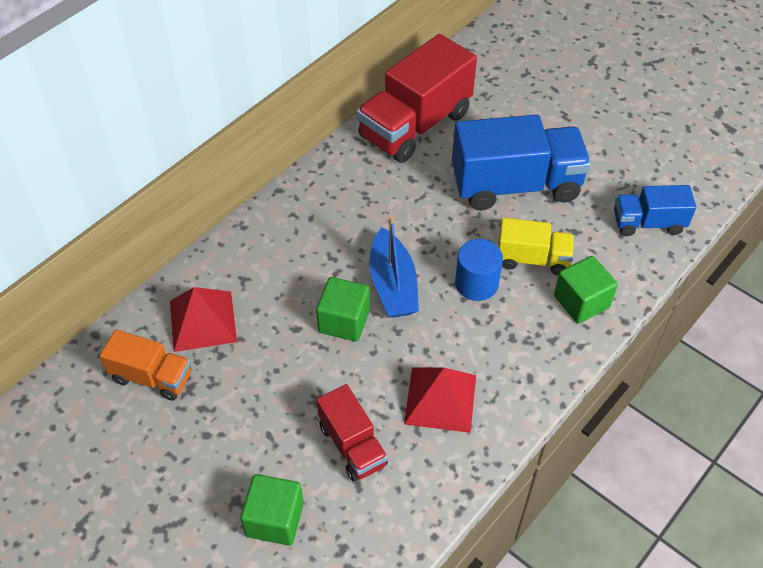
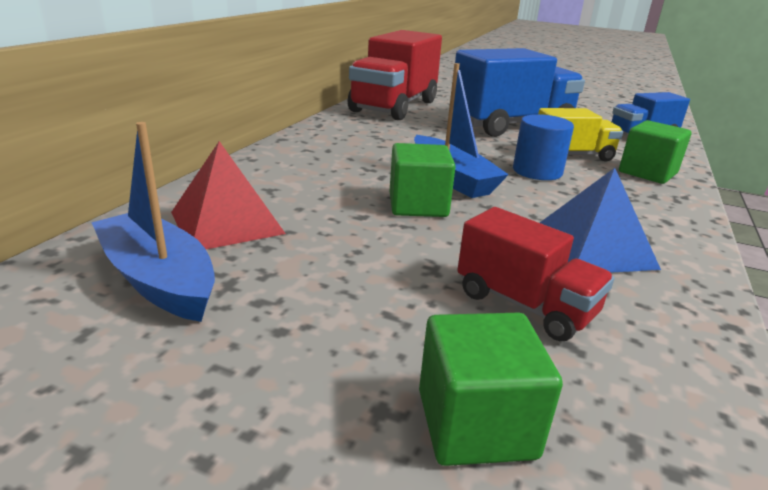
camera: 20 degrees left, 25 degrees down
(152, 377) = (159, 280): orange truck -> blue boat
(440, 399) = (592, 248): red pyramid -> blue pyramid

